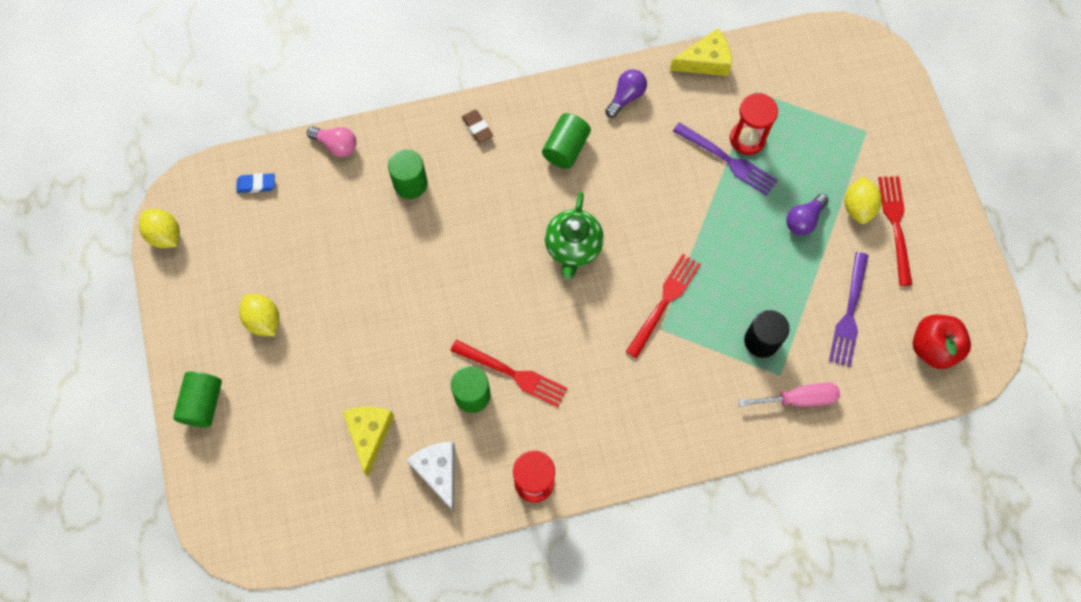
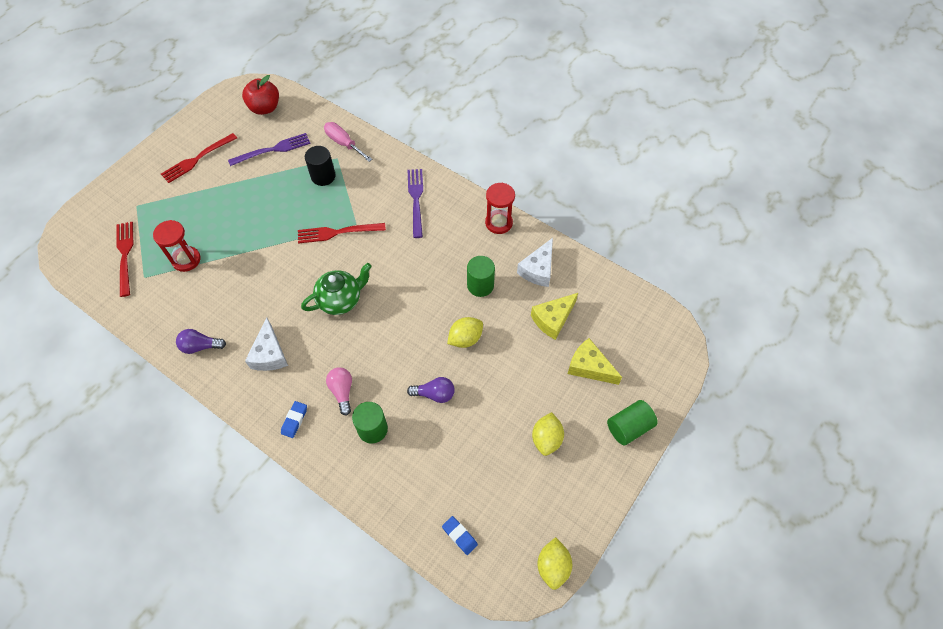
camera: 130 degrees left, 10 degrees down
(336, 145) = (382, 506): pink light bulb -> pink light bulb (342, 391)
(477, 128) = (294, 420): brown eraser -> blue eraser
(512, 374) = (449, 275): red fork -> red fork (125, 255)
(566, 148) = (270, 354): green cylinder -> white cheese
(705, 61) = (137, 319): yellow cheese -> yellow cheese (589, 367)
(727, 160) = (211, 260): purple fork -> purple fork (416, 200)
(803, 220) = (226, 200): purple light bulb -> purple light bulb (434, 394)
(858, 207) = (197, 181): yellow lemon -> yellow lemon (465, 339)

